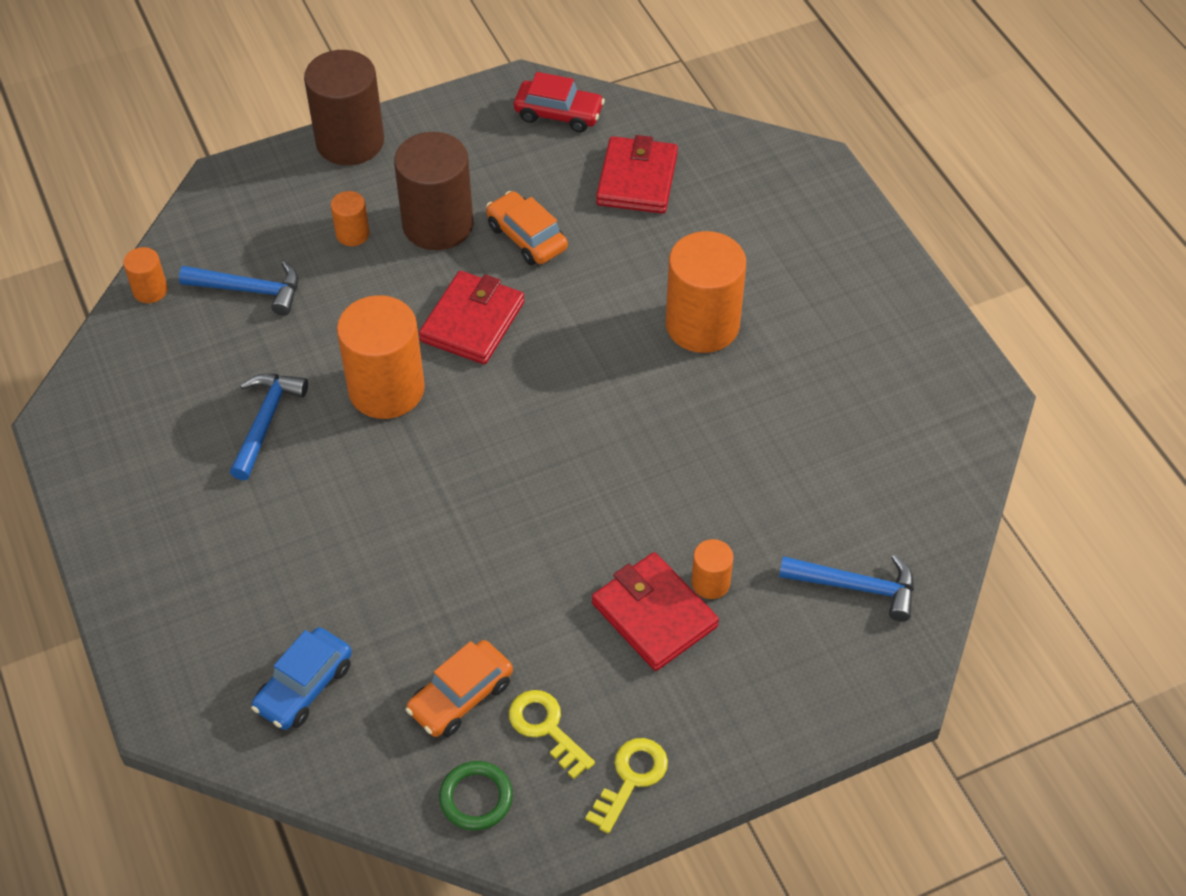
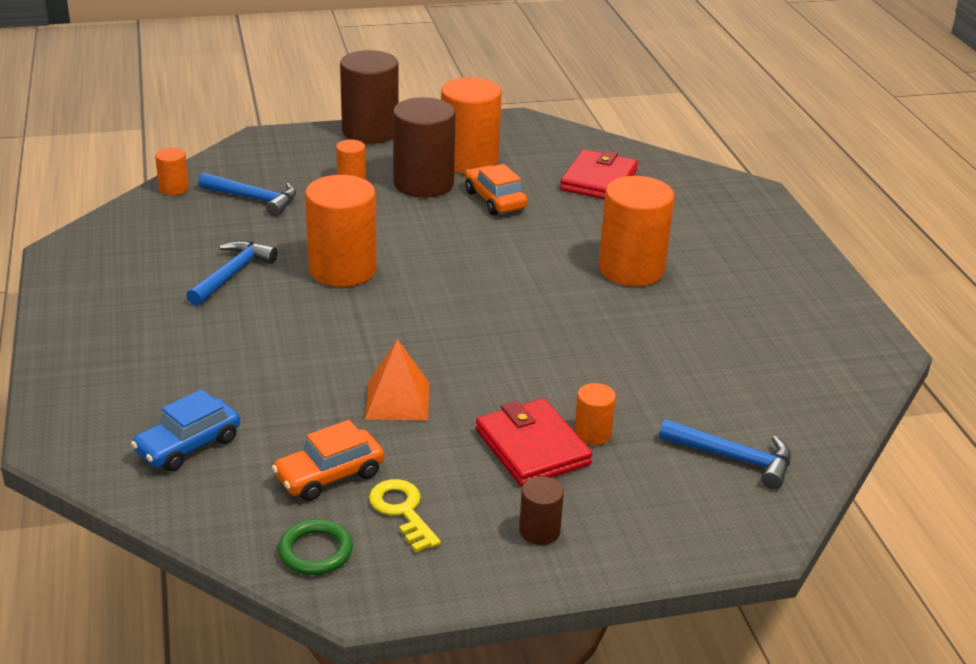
camera: 10 degrees right, 20 degrees down
(472, 321) = (431, 241): red wallet -> none
(480, 174) = (469, 161): none -> orange cylinder
(501, 577) = (397, 400): none -> orange pyramid
(559, 114) = (545, 138): red car -> none
(631, 778) = (472, 562): yellow key -> none
(686, 725) = (539, 531): none -> brown cylinder

